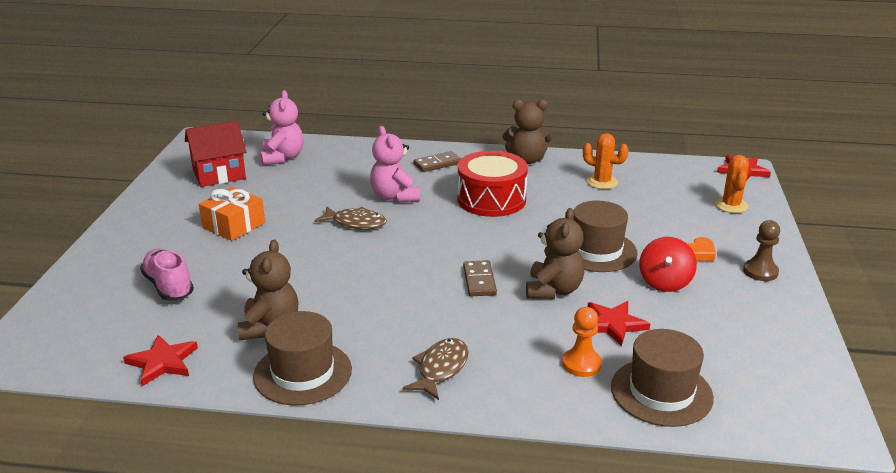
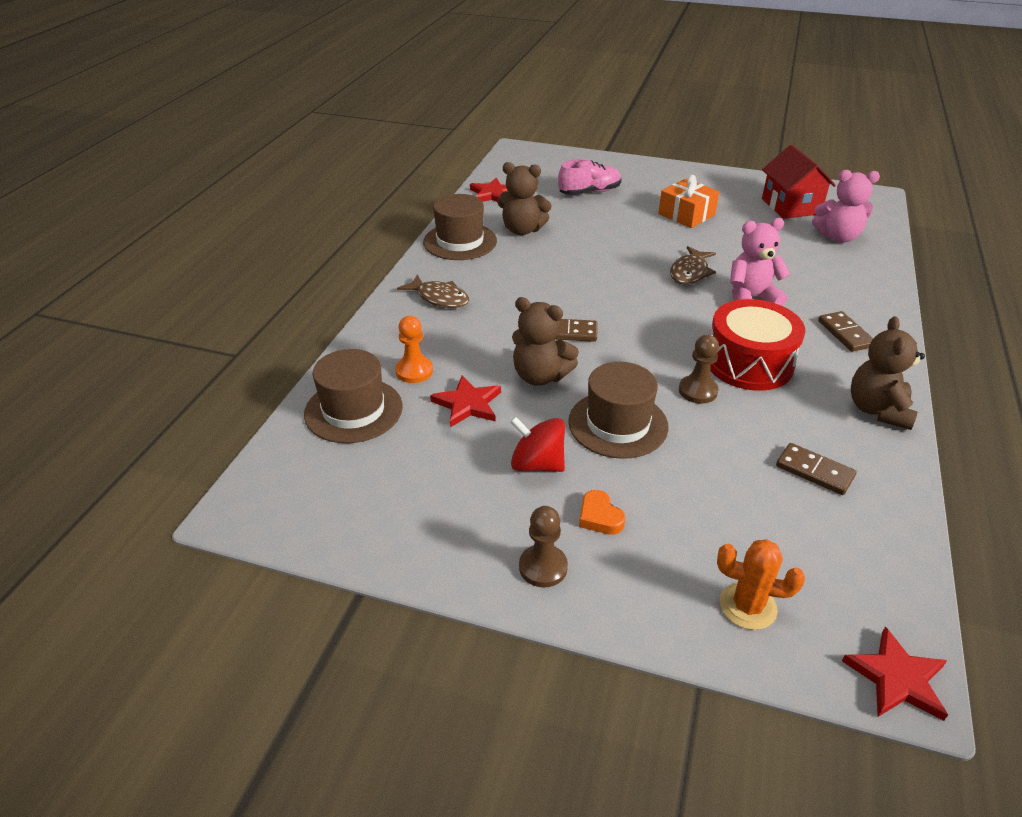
camera: 100 degrees right, 10 degrees up
(537, 219) = (698, 391): none -> brown pawn
(602, 182) = (814, 471): orange cactus -> brown domino

